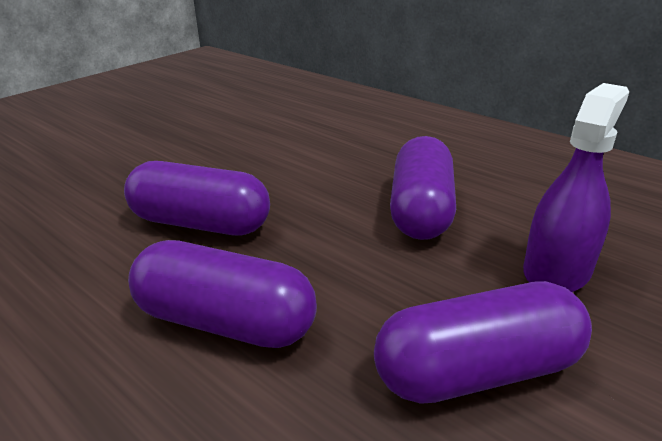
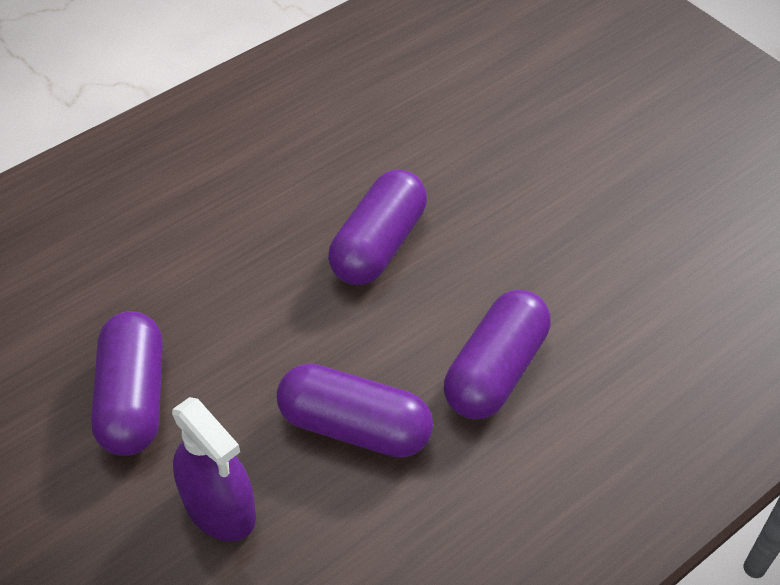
camera: 100 degrees right, 20 degrees up
(225, 322) = (236, 261): purple capsule -> purple capsule (495, 371)

